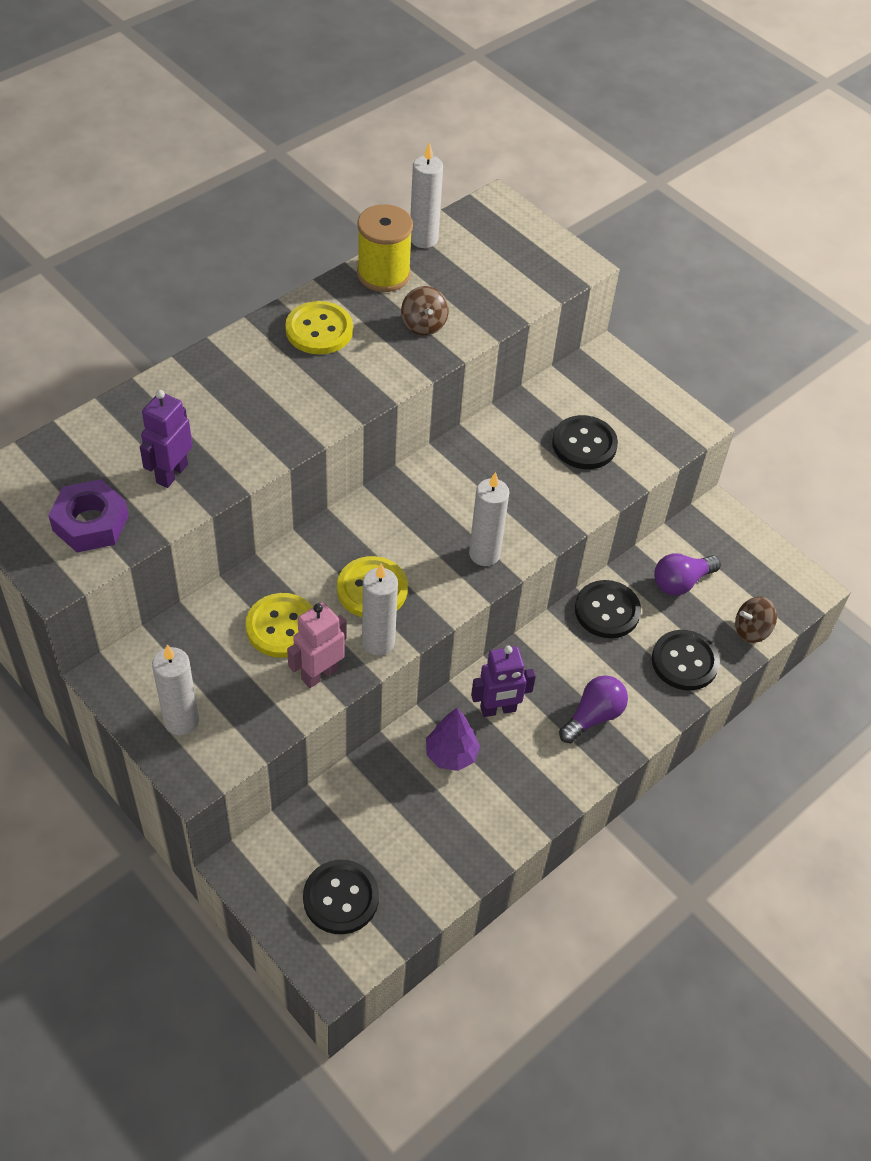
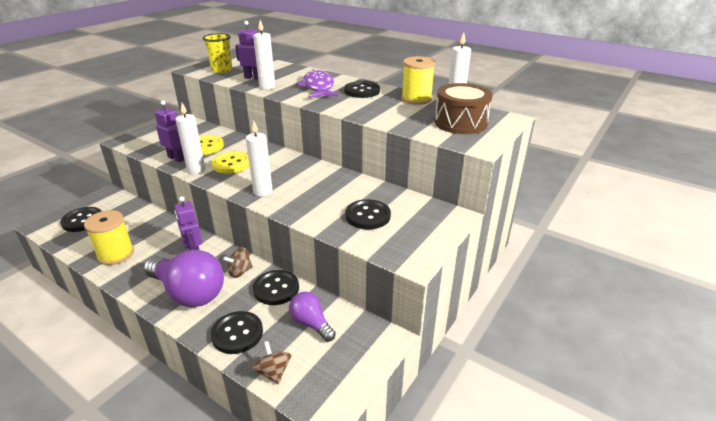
camera: 80 degrees right, 20 degrees down
(90, 523) = (222, 70): purple nut -> yellow cup
(181, 721) = (152, 134): white candle -> white candle (267, 87)
(274, 383) = (318, 87): none -> purple fish
(319, 330) = (362, 91): yellow button -> black button
(319, 674) = (176, 158): pink robot -> purple robot
(424, 324) = (385, 111): brown spinning top -> brown spinning top (240, 272)
(451, 754) = (164, 241): purple tree -> none
(470, 825) = (116, 254): none -> yellow spool
(496, 257) = (460, 123): none -> brown drum
(593, 716) = (189, 293): purple light bulb -> purple light bulb, size x1.84

